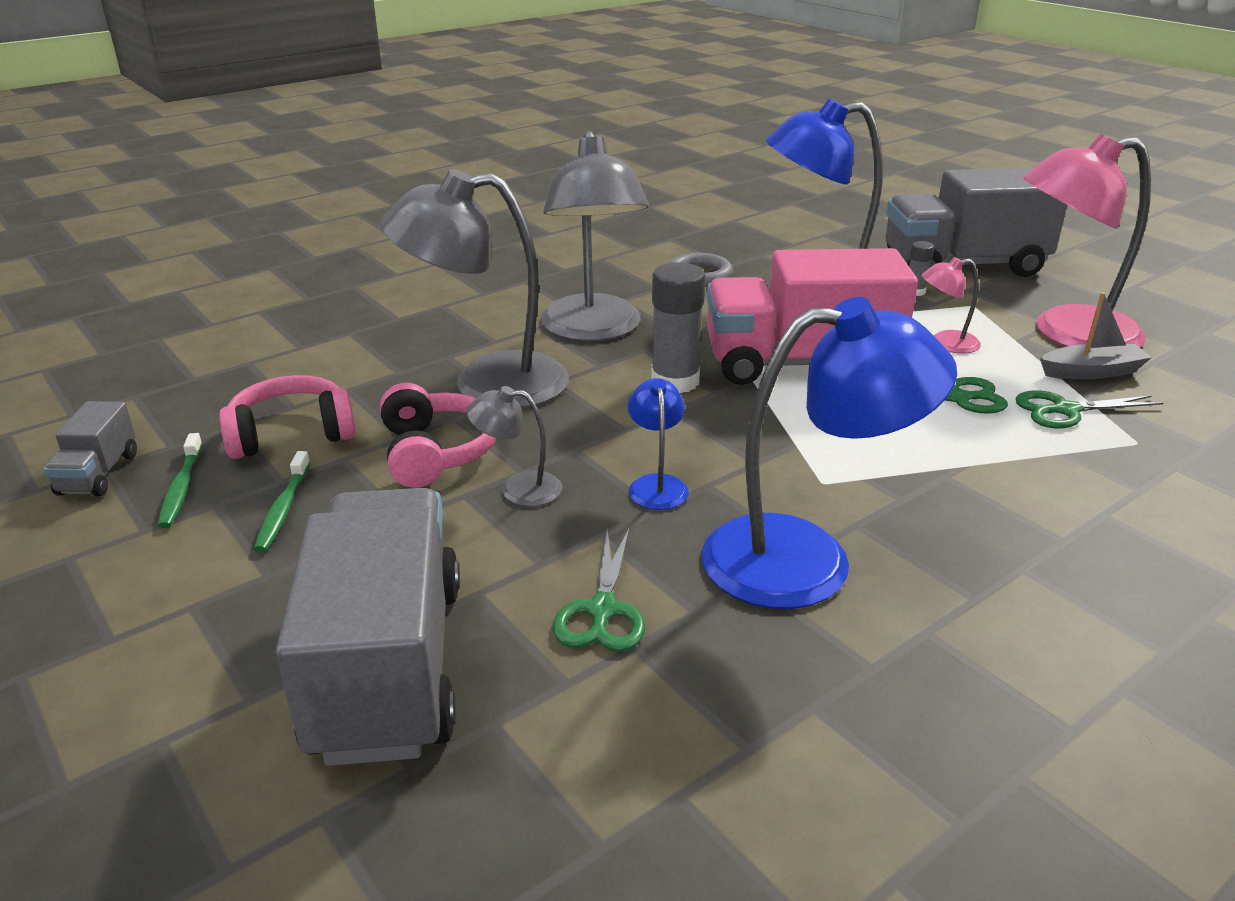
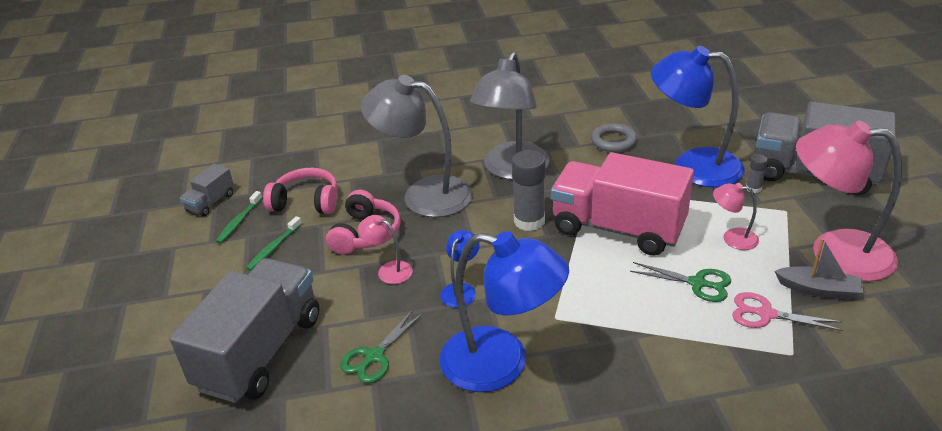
camera: 30 degrees right, 5 degrees up
(518, 489) = (389, 270): grey lamp -> pink lamp
(1065, 410) = (766, 314): green scissors -> pink scissors

